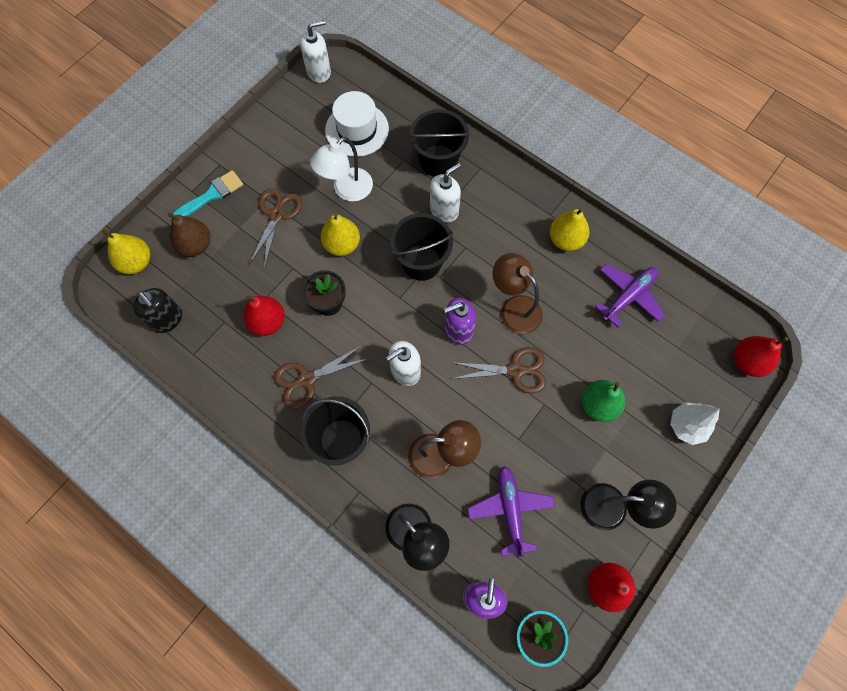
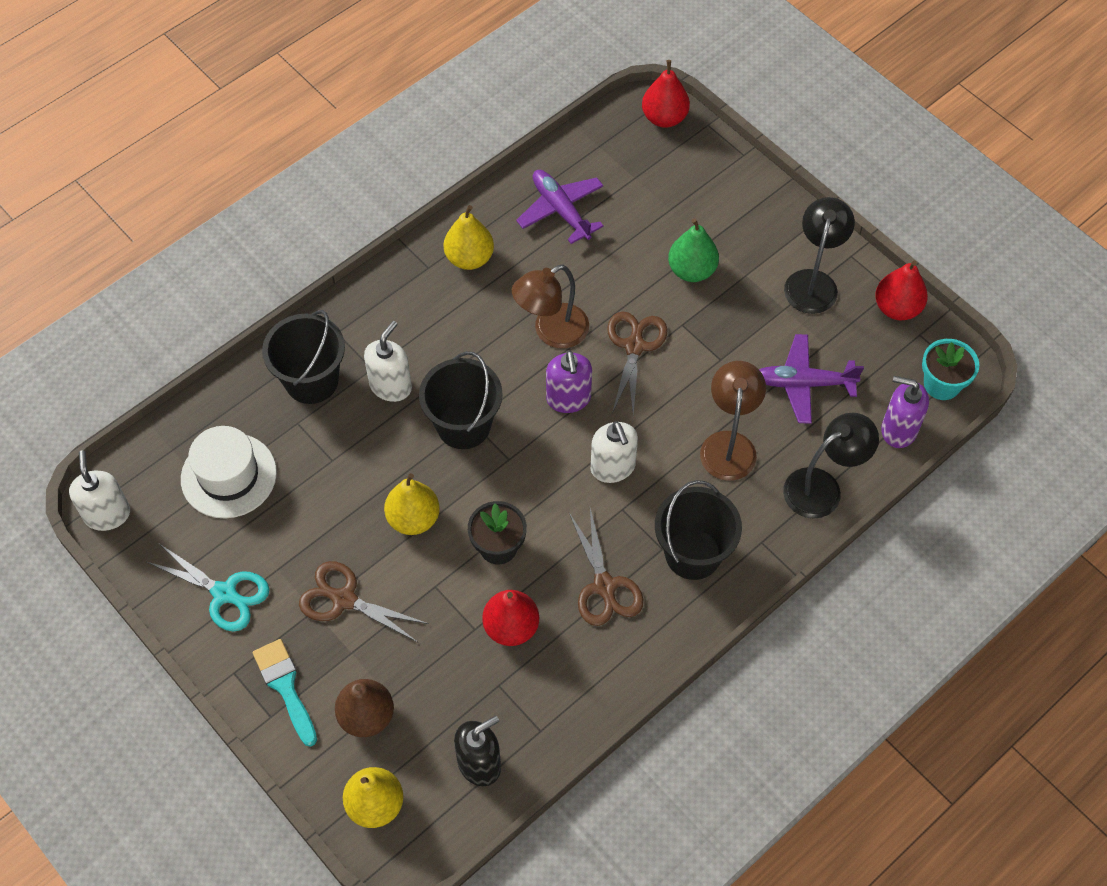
camera: 80 degrees left, 10 degrees down
(272, 147) = (224, 593): none -> turquoise scissors
(346, 190) = (327, 502): white lamp -> none
(444, 210) = (391, 386): white soap dispenser -> white soap dispenser turned 60 degrees clockwise
(686, 426) = (730, 192): white tree -> none

